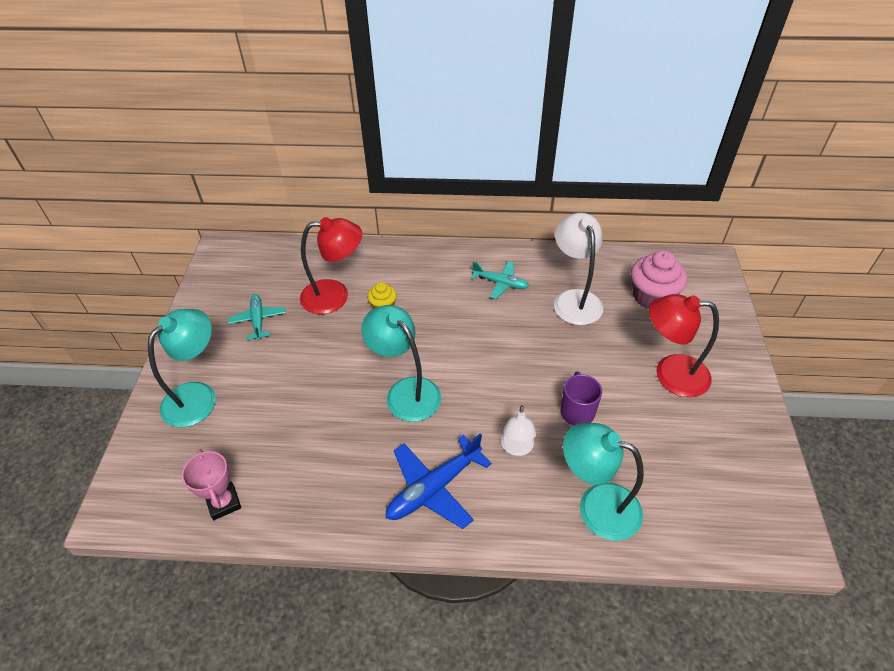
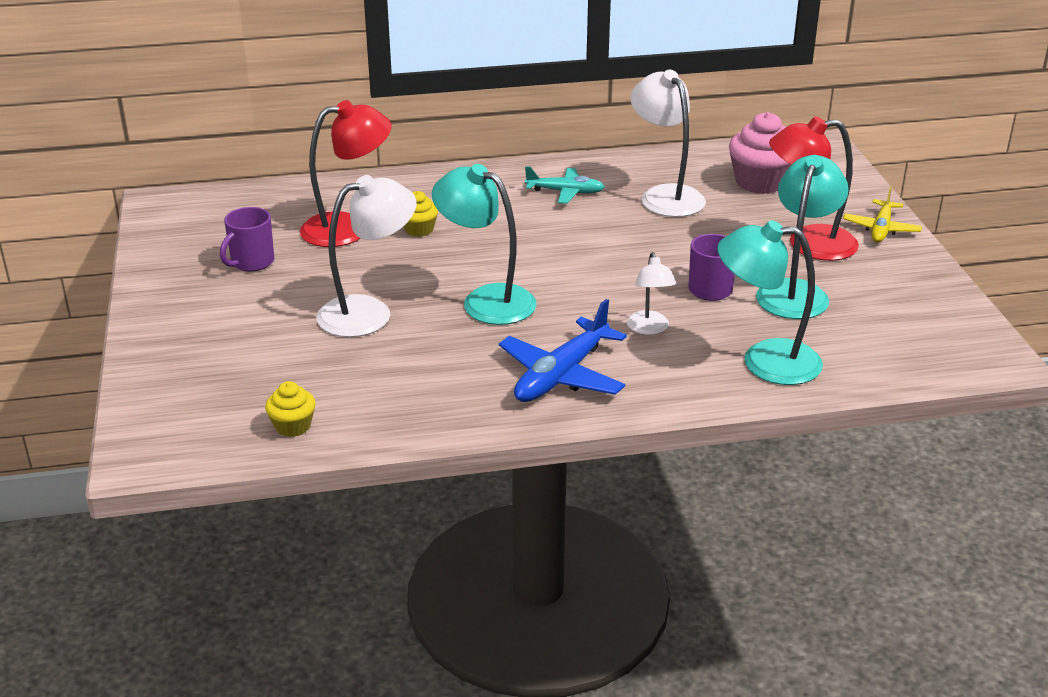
camera: 15 degrees left, 15 degrees down
(198, 396) = (204, 340): turquoise lamp -> turquoise lamp (795, 292)
(223, 503) = (293, 426): pink trophy -> yellow cupcake
(258, 320) = (251, 262): turquoise plane -> purple mug
(318, 388) = (369, 312): none -> white lamp
(735, 366) = (881, 229): none -> yellow plane

